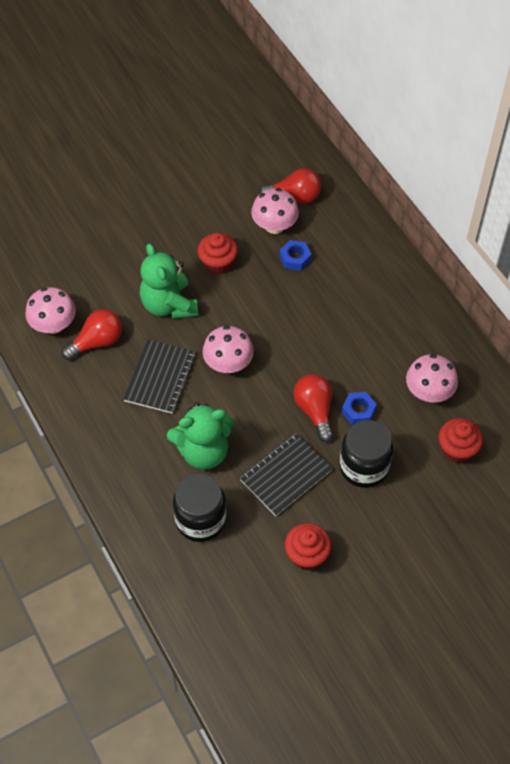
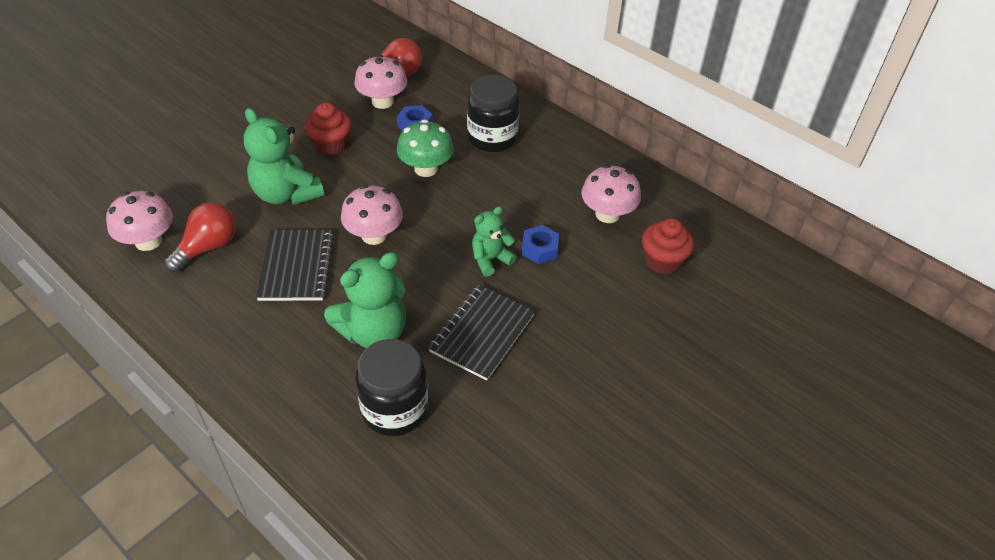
camera: 20 degrees left, 10 degrees down
(290, 307) = (426, 169): none -> green mushroom
(307, 555) = (541, 414): red cupcake -> none
(314, 411) = (490, 259): red light bulb -> green teddy bear
(364, 467) = (569, 303): black jar -> black jar (492, 138)

